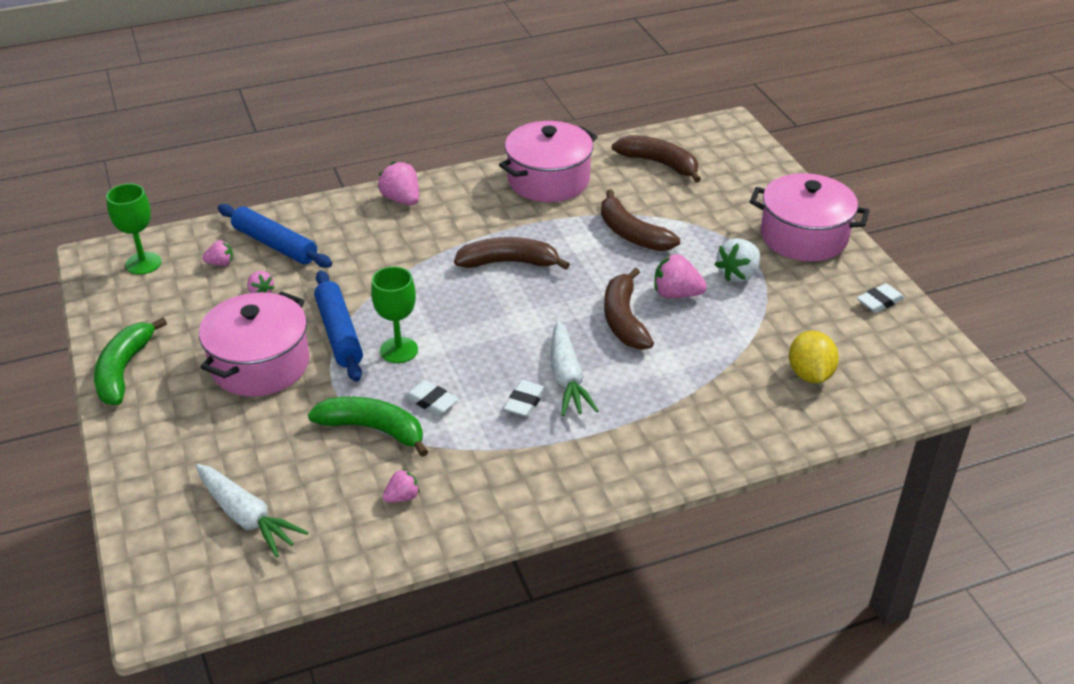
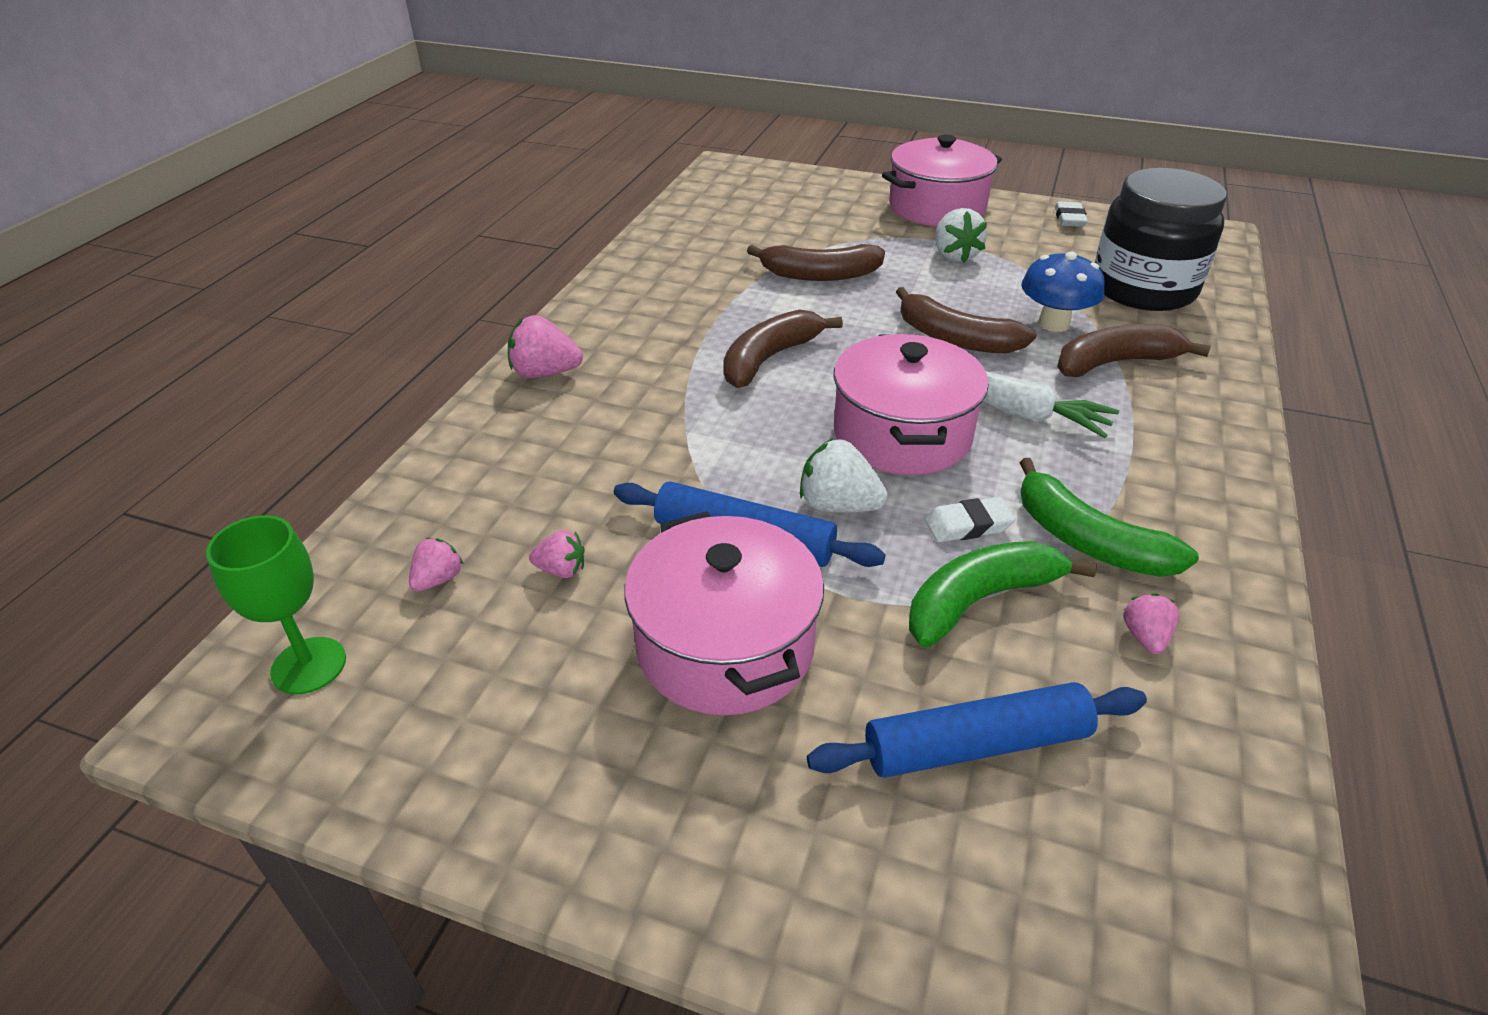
camera: 50 degrees left, 0 degrees up
(124, 370) = (552, 824): green banana -> green banana (1087, 540)
(246, 517) = (1078, 831): white carrot -> none
(275, 245) = (475, 509): blue rolling pin -> blue rolling pin (976, 745)
(399, 350) = (838, 505): green goblet -> white strawberry
(525, 402) = (1035, 458): white eraser -> none
(548, 180) = (661, 276): pink pot -> pink pot (902, 434)
(659, 164) = (729, 216): brown banana -> brown banana (1115, 363)
(676, 294) = (947, 295): pink strawberry -> none
(699, 352) = (1054, 323): none -> blue mushroom
(810, 374) = (1143, 289): yellow lemon -> black jar

